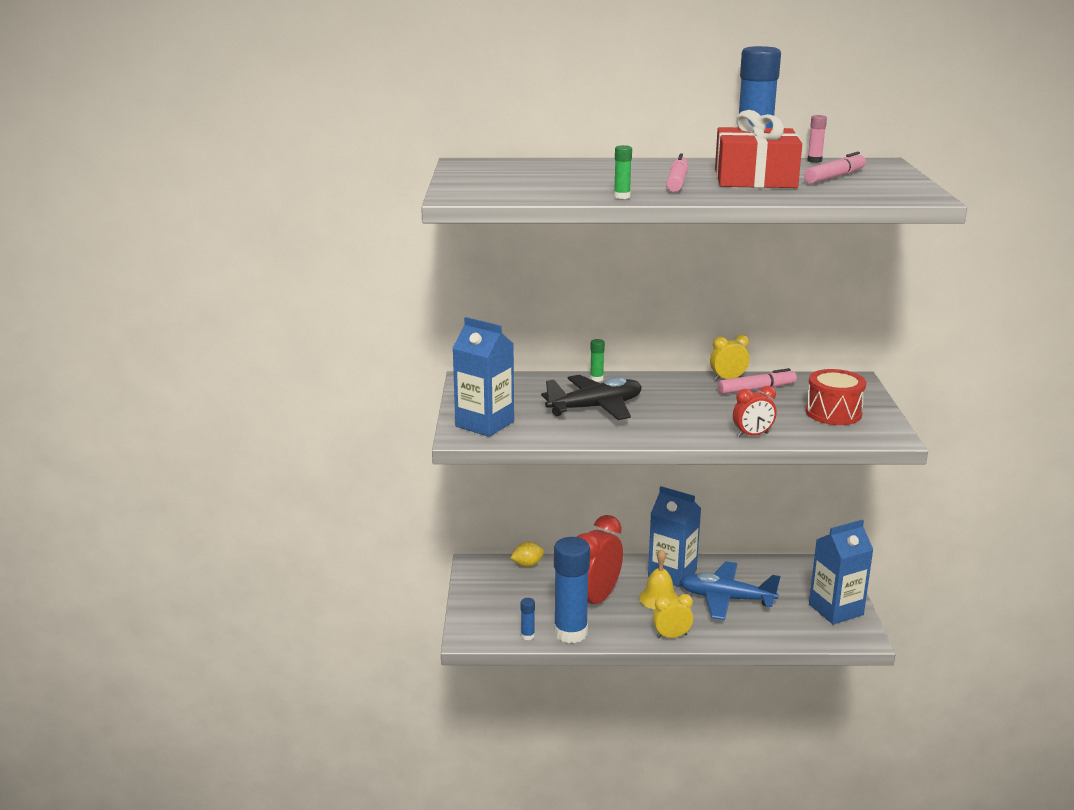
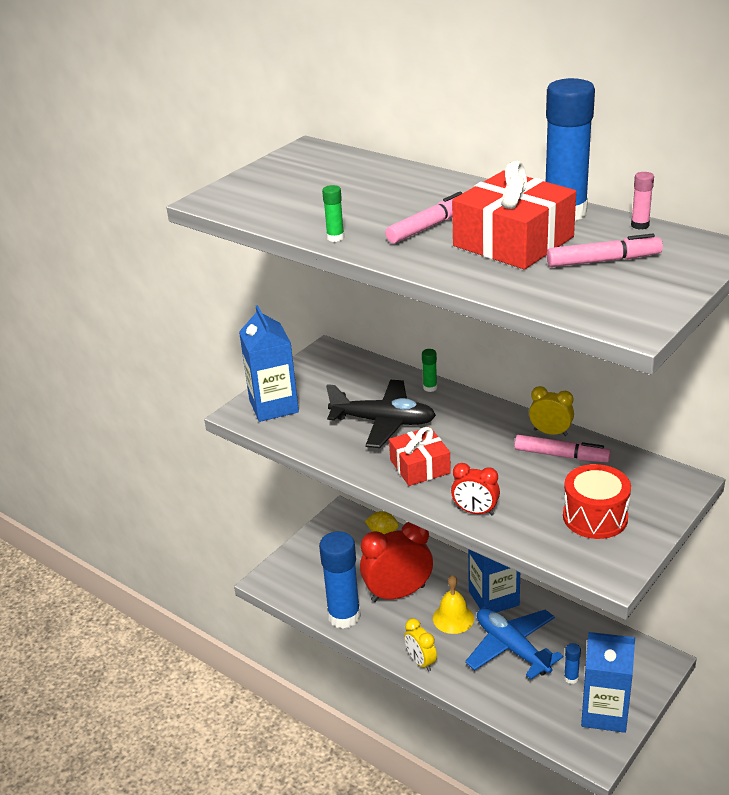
camera: 40 degrees right, 10 degrees up
(527, 636) = (309, 602): blue glue stick -> blue glue stick (571, 678)
(669, 424) = (420, 466): none -> red gift
(671, 636) = (421, 662): yellow clock -> yellow clock turned 150 degrees counterclockwise

